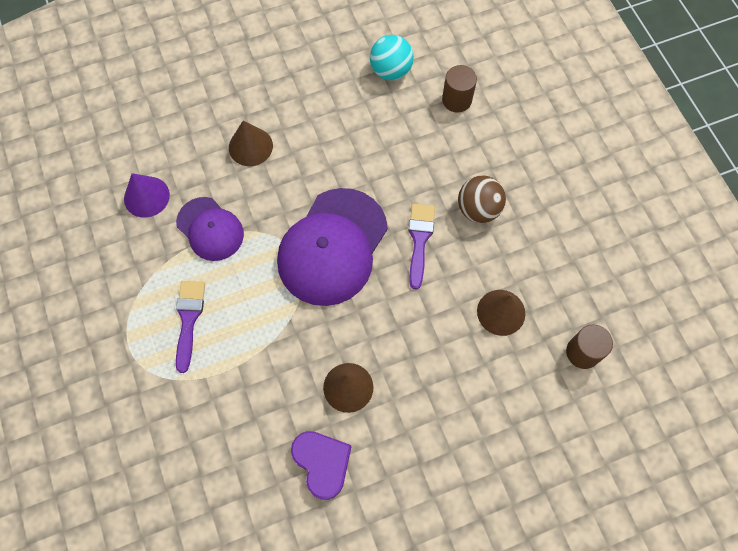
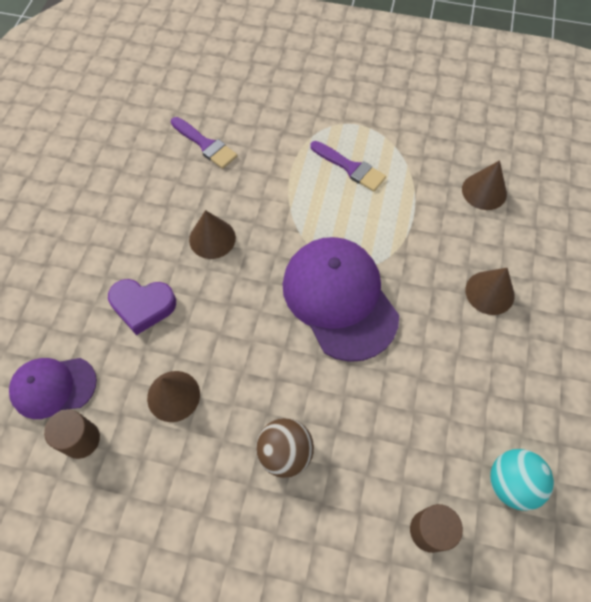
camera: 125 degrees right, 5 degrees down
(146, 196) = (484, 191): purple cone -> brown cone
(210, 229) = (421, 219): purple cap -> purple cap (53, 387)
(322, 463) = (174, 191): purple heart -> purple heart (143, 306)
(419, 240) = (293, 375): purple brush -> purple brush (205, 145)

